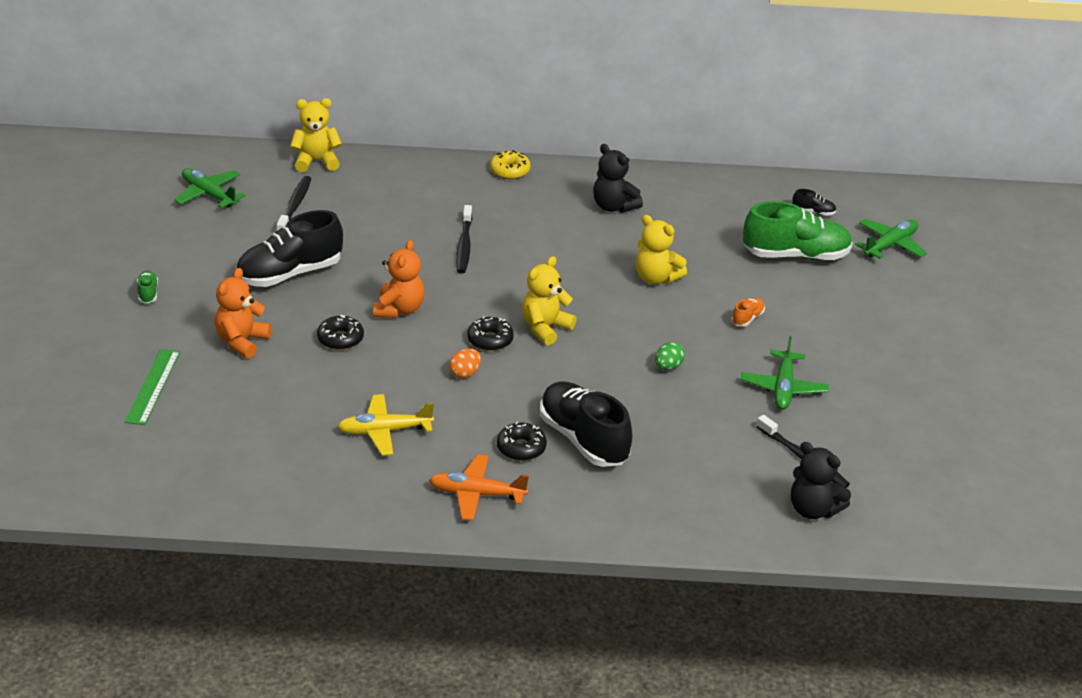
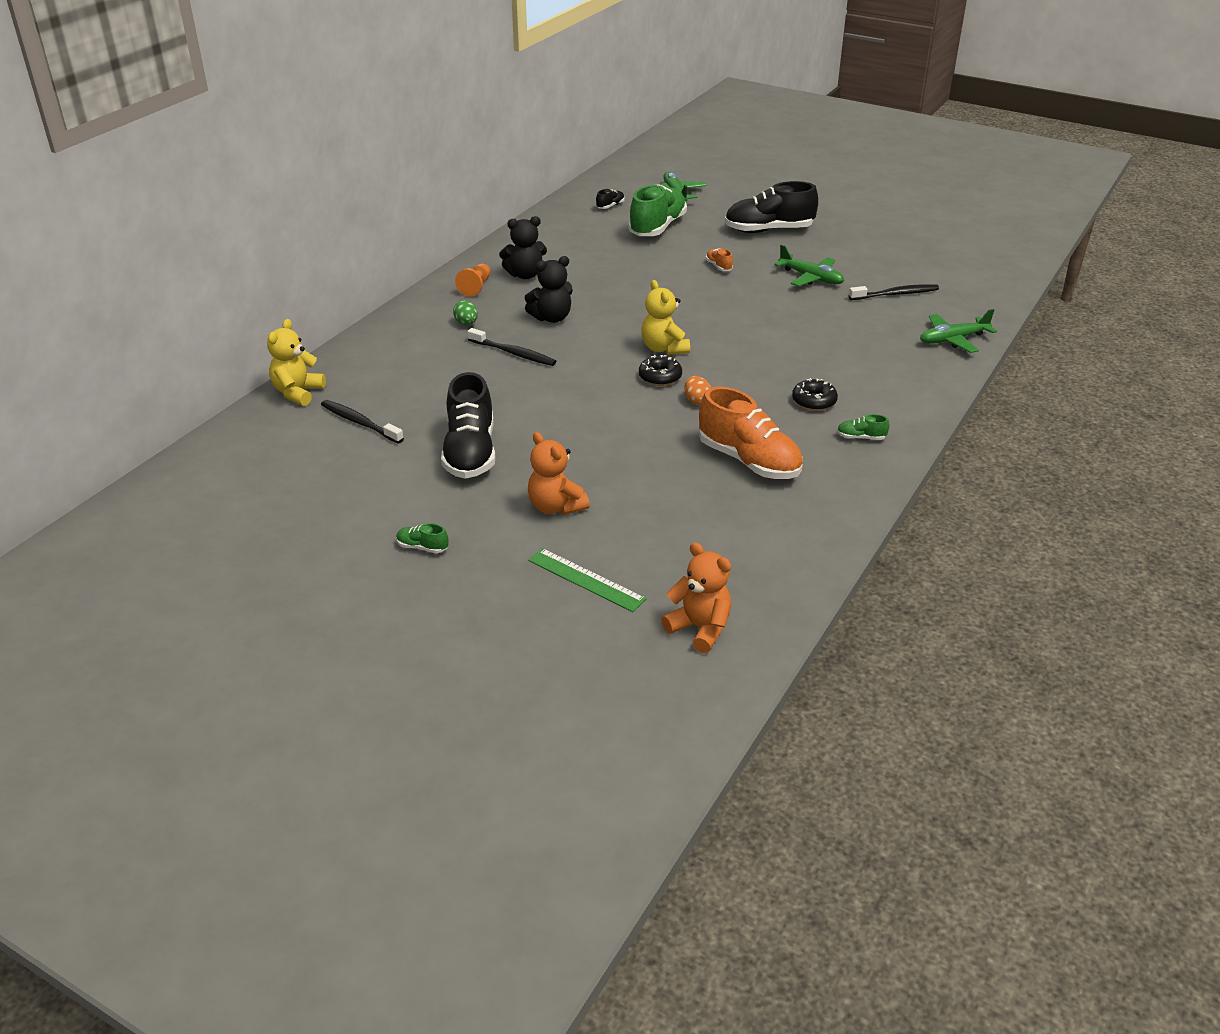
camera: 60 degrees left, 0 degrees up
(208, 194) = (283, 468): green plane -> green plane (952, 340)
(340, 339) = (597, 450): black donut -> none
(384, 431) = (749, 461): yellow plane -> orange shoe
(399, 309) = (579, 409): orange teddy bear -> orange teddy bear (700, 628)
(476, 494) = (861, 437): orange plane -> green shoe
(509, 171) = (424, 303): yellow donut -> none
(564, 187) = (476, 287): none -> orange pawn
(583, 439) = (820, 371): black shoe -> black shoe (768, 230)
(656, 278) = (637, 285): yellow teddy bear -> none
(668, 367) = (754, 312): green egg -> green egg (466, 323)
(813, 509) = (953, 307): black teddy bear -> black teddy bear (551, 318)

